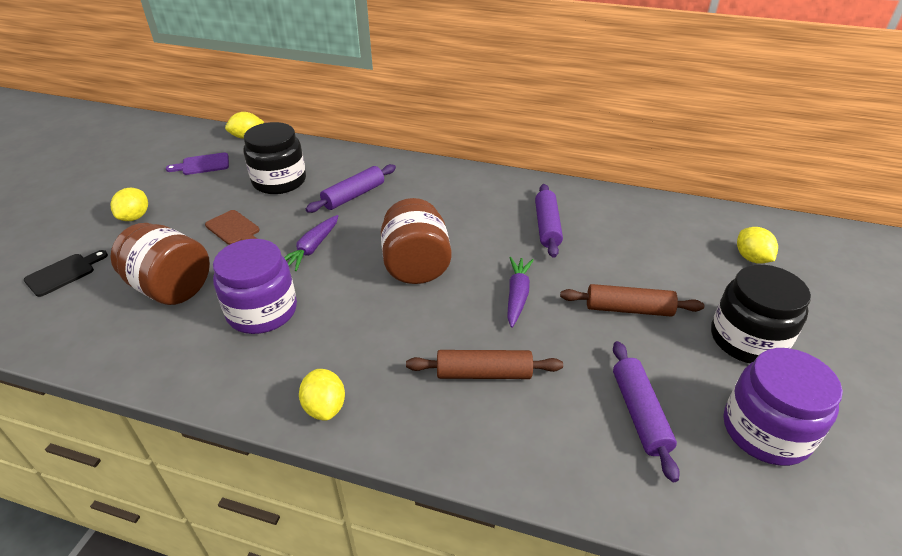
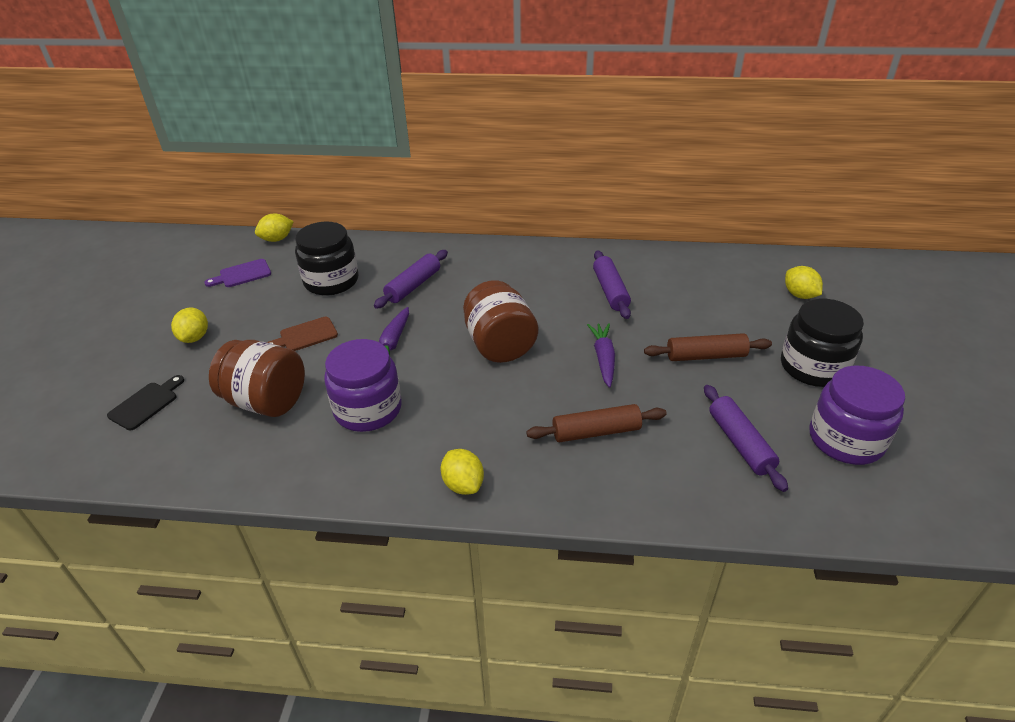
camera: 10 degrees left, 0 degrees up
(234, 229) = (305, 335): brown cutting board -> brown cutting board turned 120 degrees clockwise

